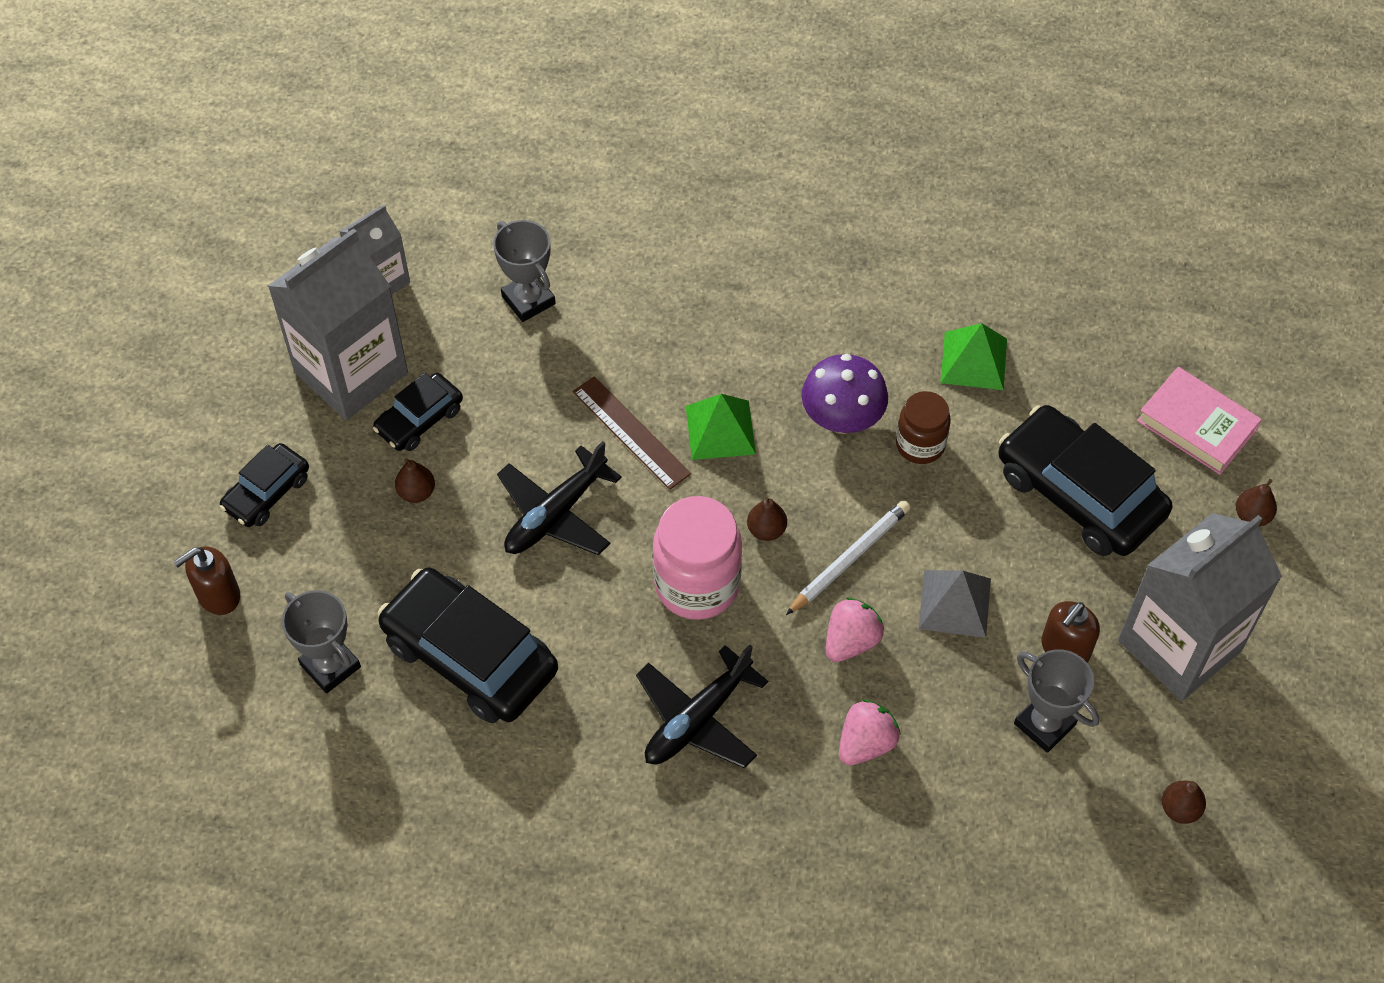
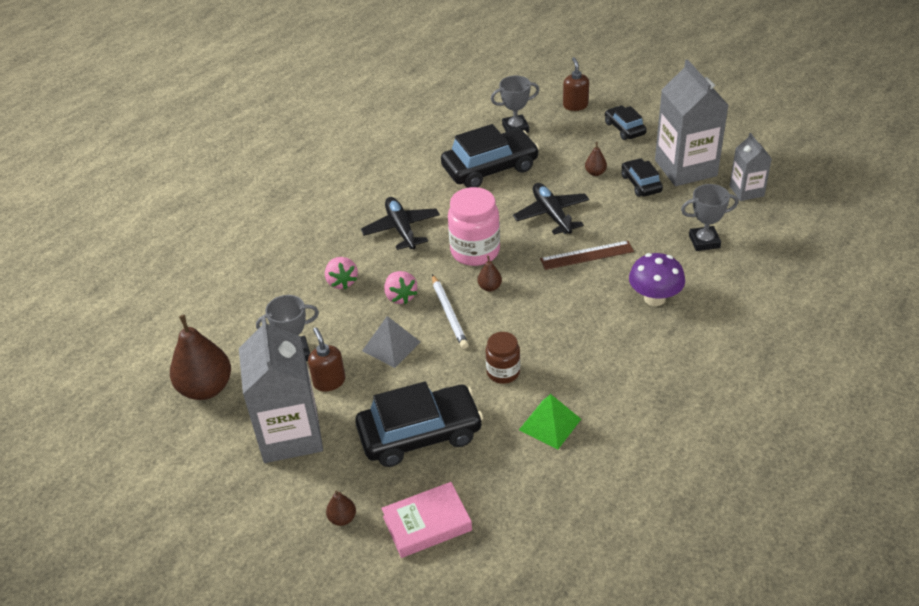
camera: 120 degrees right, 15 degrees down
(720, 430) = (567, 290): green pyramid -> none
(842, 419) = (543, 344): purple mushroom -> purple mushroom (654, 298)
(1179, 809) = (206, 388): brown pear -> brown pear, size x2.25

